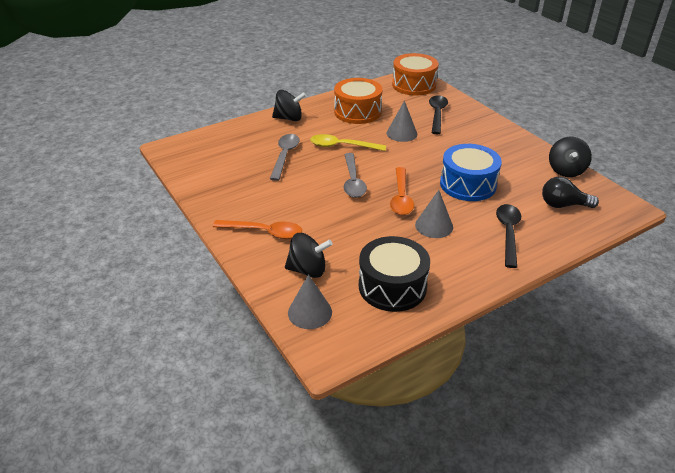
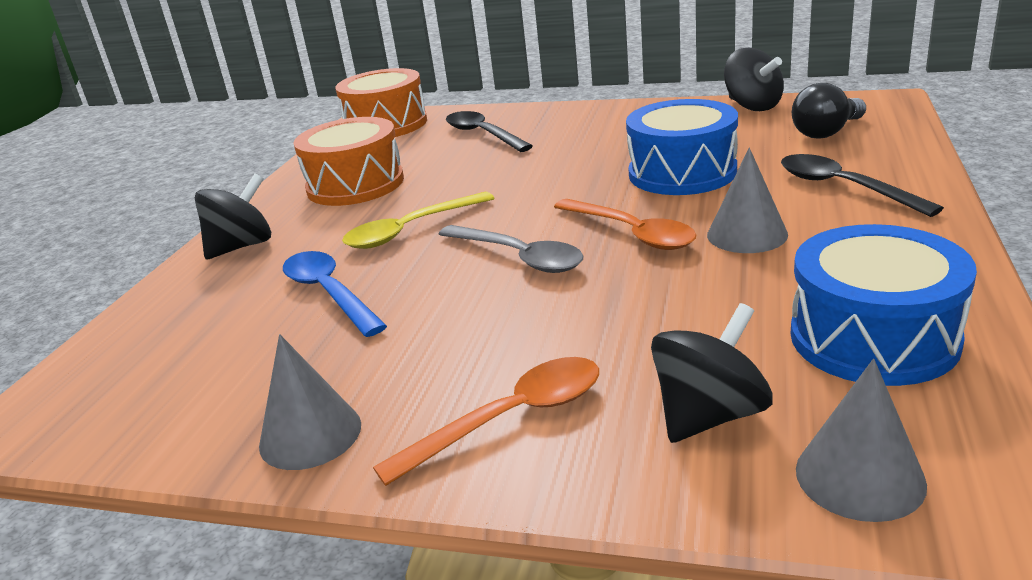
camera: 40 degrees left, 10 degrees down
(285, 156) = (329, 293): grey spoon -> blue spoon
(392, 286) = (873, 337): black drum -> blue drum
(401, 133) = (475, 173): grey cone -> grey cone (310, 434)

